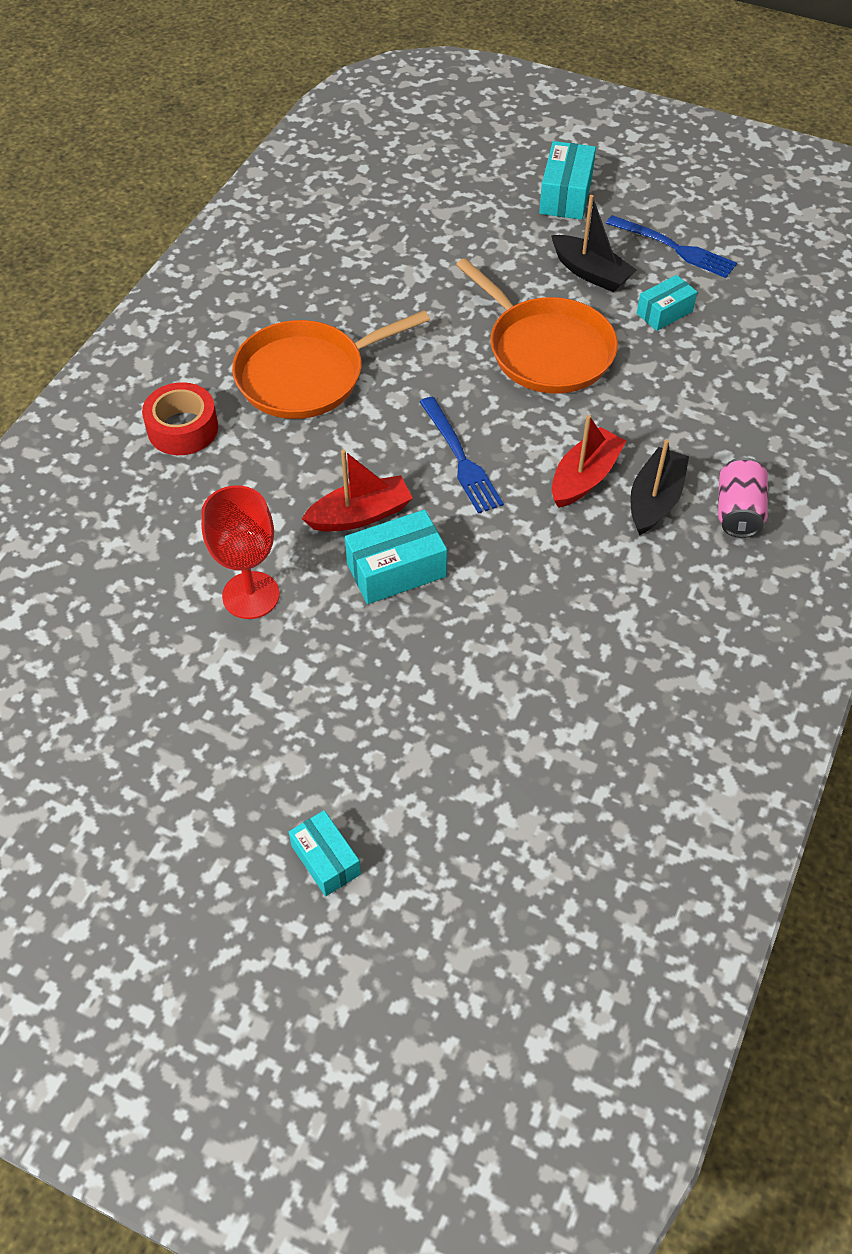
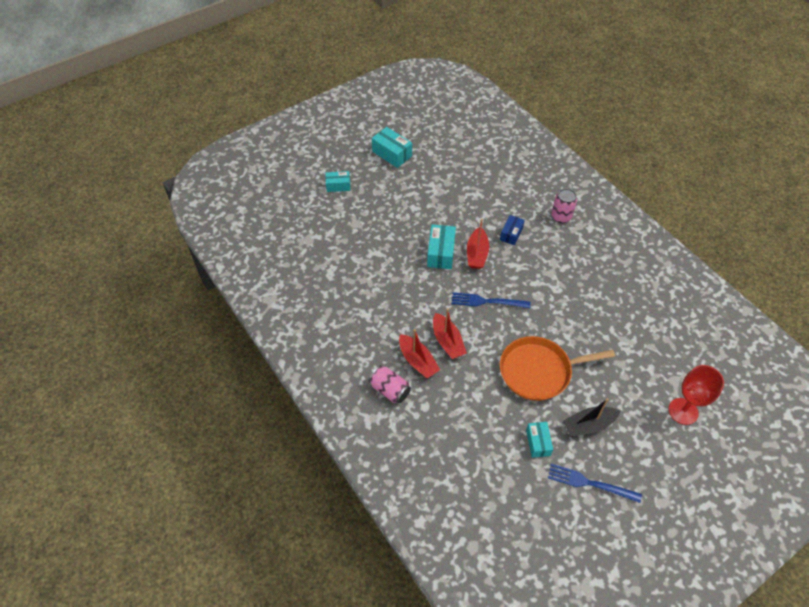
camera: 120 degrees right, 0 degrees up
(183, 428) = (561, 216): red tape -> pink can
(251, 595) = (458, 206): red goblet -> red goblet (683, 411)
(275, 484) = (511, 234): none -> blue box
(307, 375) = (571, 269): orange pan -> none
(566, 195) = (665, 452): turquoise box -> turquoise box (392, 154)
(655, 500) = (417, 361): black boat -> red boat
(676, 248) = (589, 483): blue fork -> blue fork turned 45 degrees clockwise

